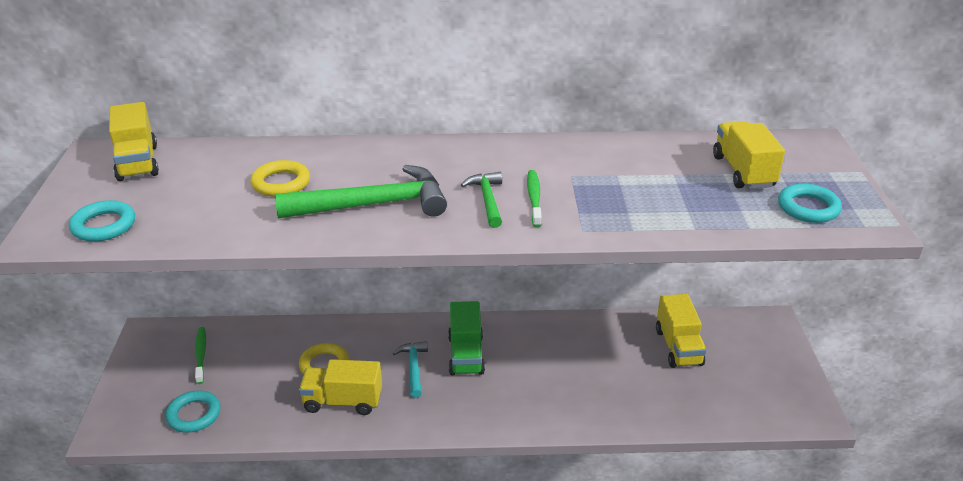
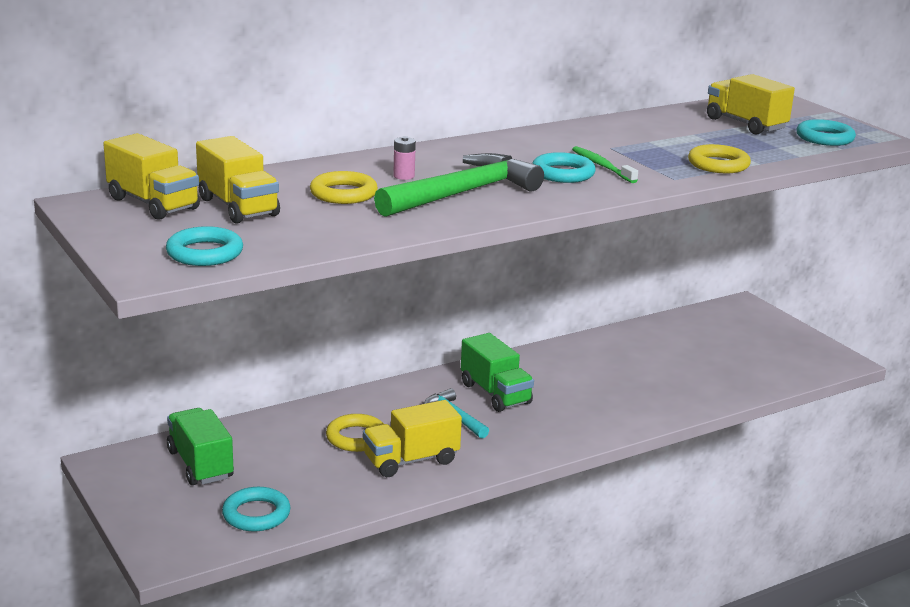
camera: 30 degrees left, 10 degrees down
(201, 355) = (200, 464): green toothbrush -> green truck
(351, 173) = (404, 176): none -> pink battery
(487, 200) = (563, 173): green hammer -> turquoise ring
(649, 221) = (718, 164): none -> yellow ring
(678, 347) = (684, 341): yellow truck -> yellow truck (238, 207)

